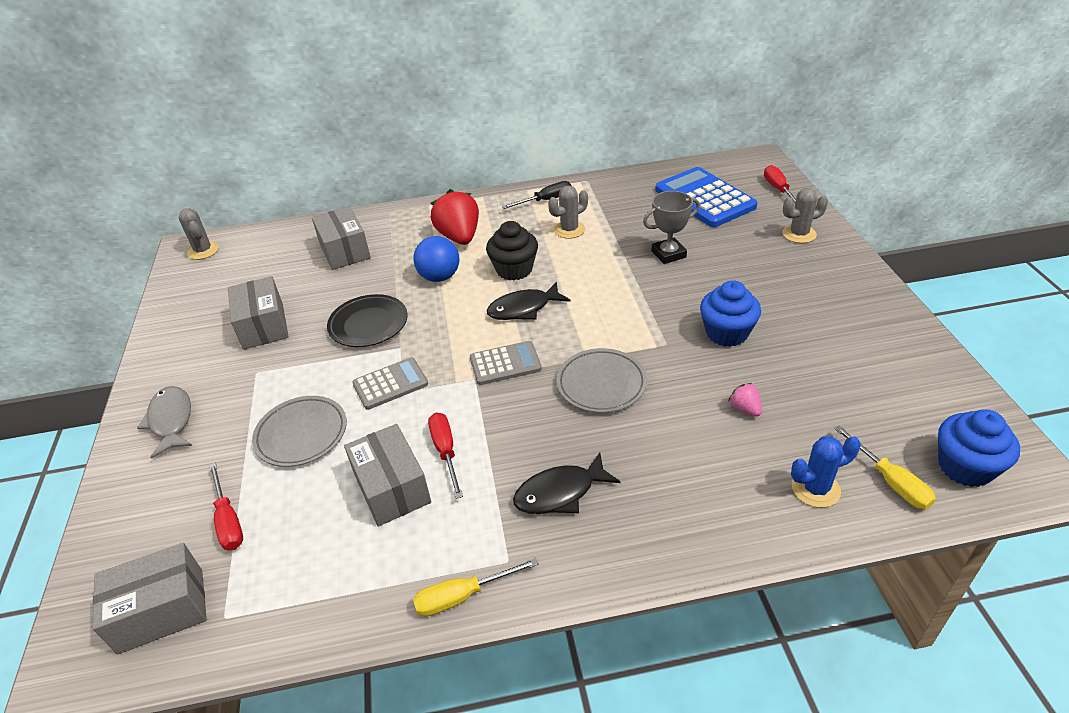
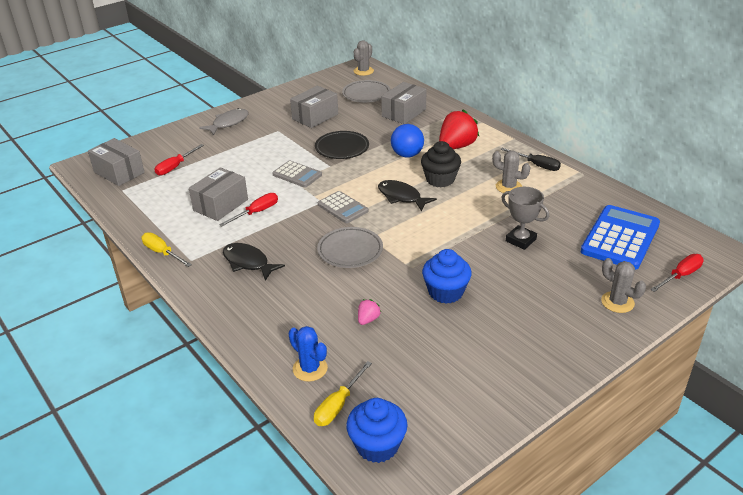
camera: 60 degrees right, 5 degrees down
(301, 434) = (241, 163): grey plate -> grey plate (366, 94)

